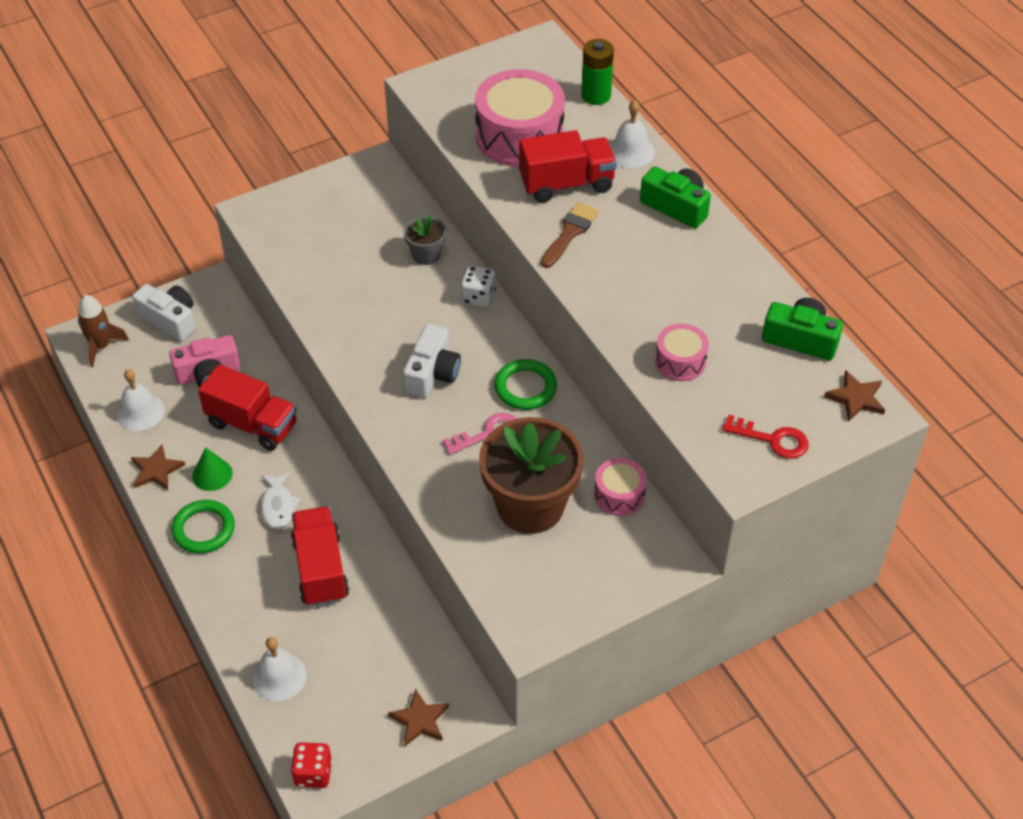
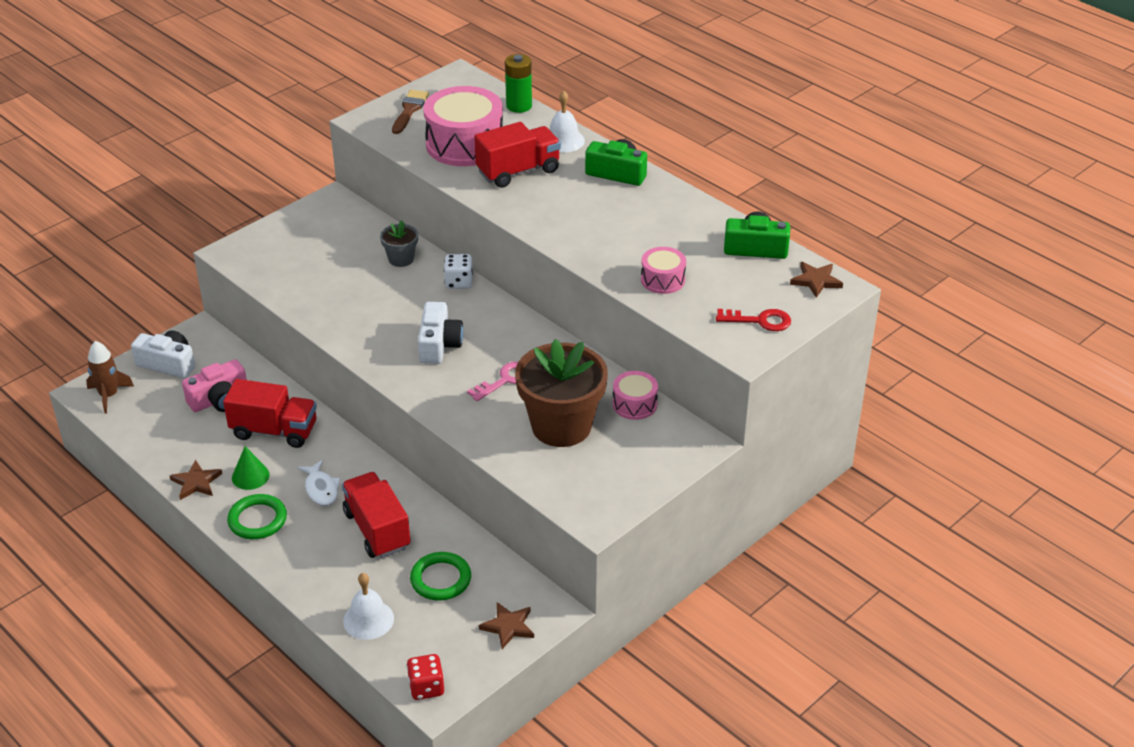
camera: 15 degrees left, 10 degrees down
(140, 412) = (164, 440): white bell -> none
(525, 387) = (525, 341): green ring -> green ring (441, 579)
(570, 232) = (534, 205): brown brush -> brown brush (409, 110)

